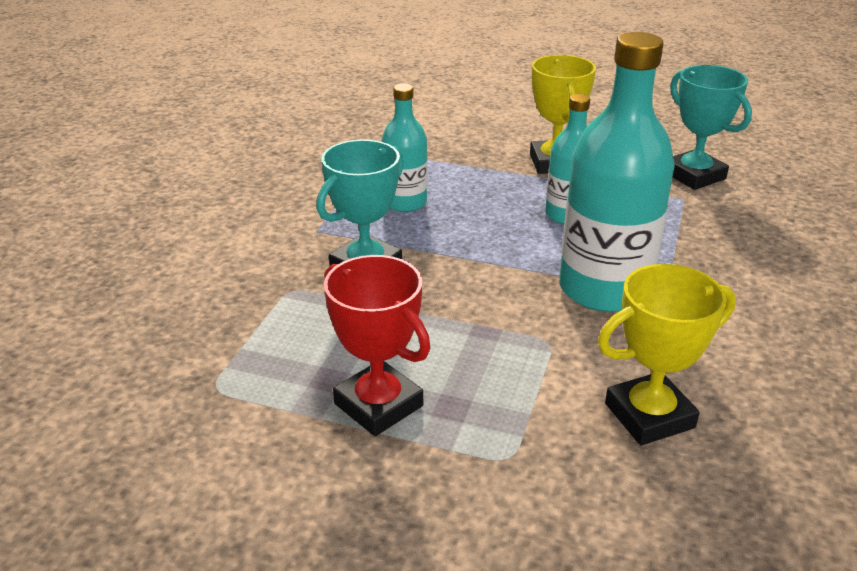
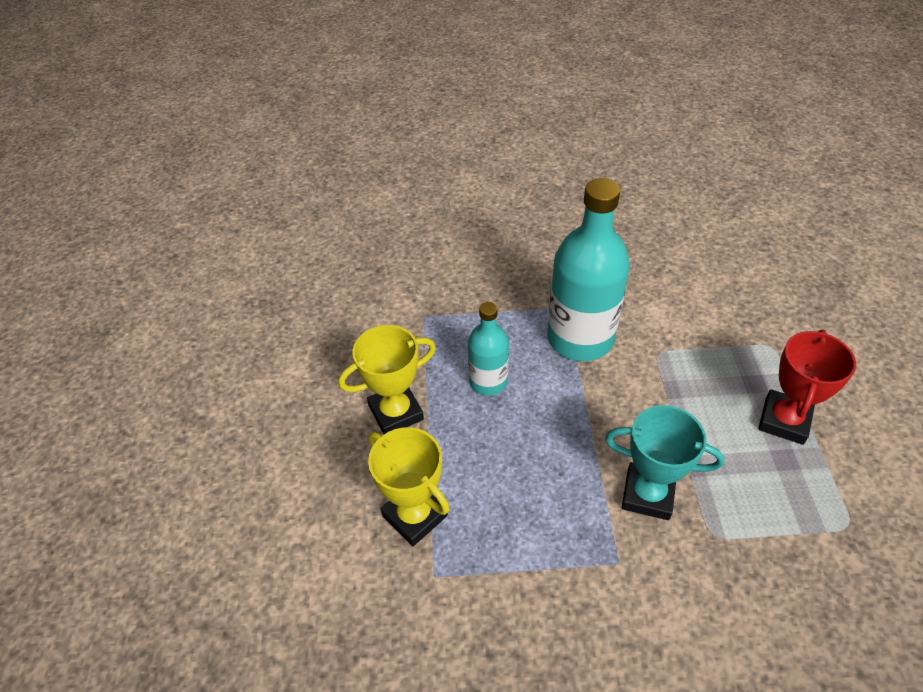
camera: 110 degrees left, 15 degrees up
(405, 202) = (529, 507): turquoise bottle -> none
(649, 415) = (690, 296): yellow trophy -> yellow trophy (414, 515)
(694, 175) = (380, 315): turquoise trophy -> none

